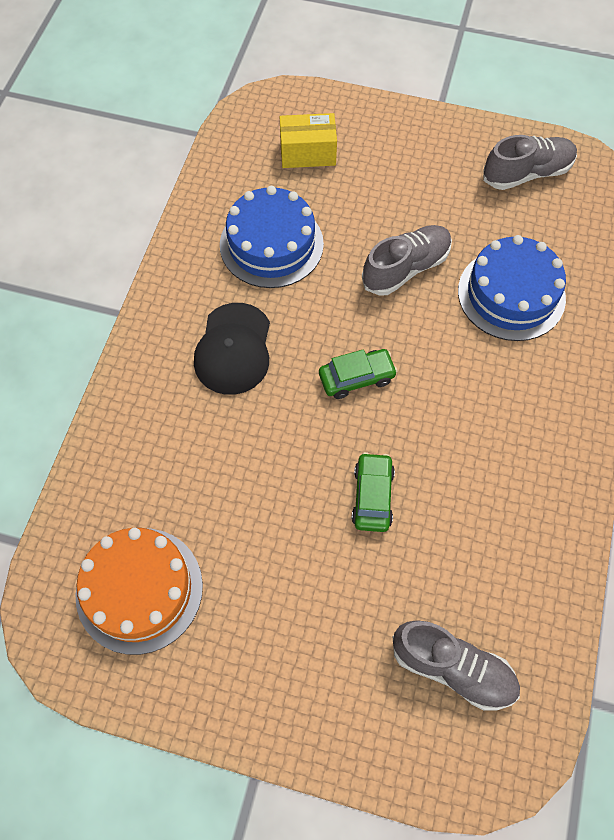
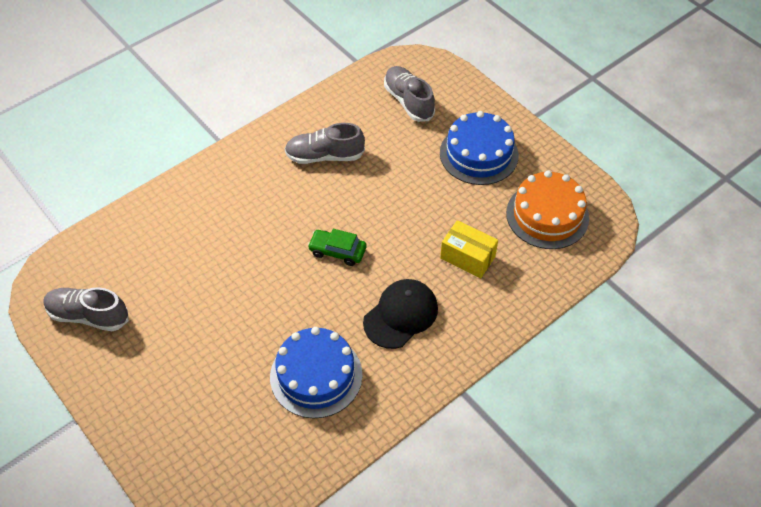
camera: 145 degrees left, 10 degrees down
(308, 153) = (223, 439): yellow box -> yellow box (467, 257)
(372, 496) = (384, 187): green car -> none
(406, 268) = (241, 300): grey shoe -> grey shoe (324, 156)
(511, 294) = (194, 243): blue cake -> blue cake (479, 154)

